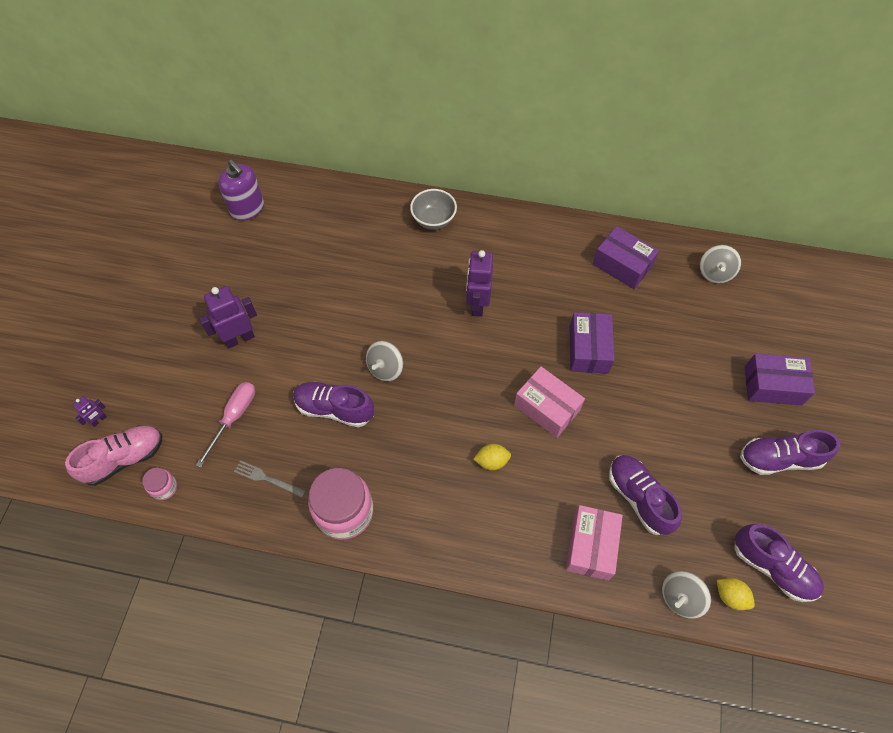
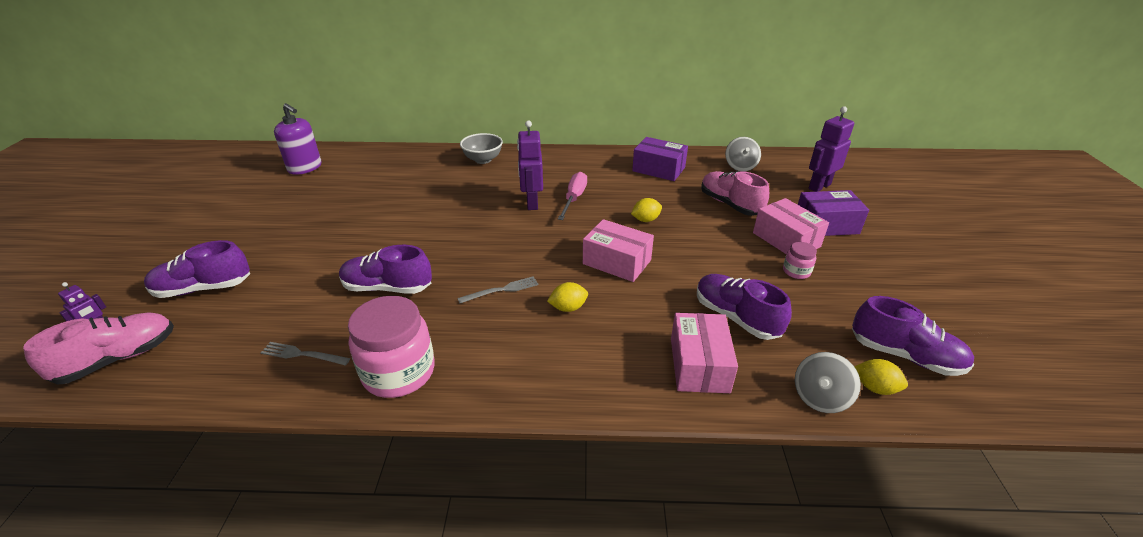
camera: 10 degrees left, 25 degrees down
(164, 487) = (164, 379): pink jar -> pink jar (796, 271)
(234, 417) = (268, 307): pink screwdriver -> pink screwdriver (574, 198)
(239, 338) = (284, 248): purple robot -> purple robot (819, 186)
(385, 368) = (443, 252): grey spinning top -> none
(435, 429) = (501, 290): none -> grey fork
(588, 349) = (645, 220): purple box -> yellow lemon
(683, 338) = (730, 204): none -> pink shoe
(722, 402) = (786, 240): none -> pink box
(779, 459) = (861, 271): purple shoe -> purple shoe (203, 288)

